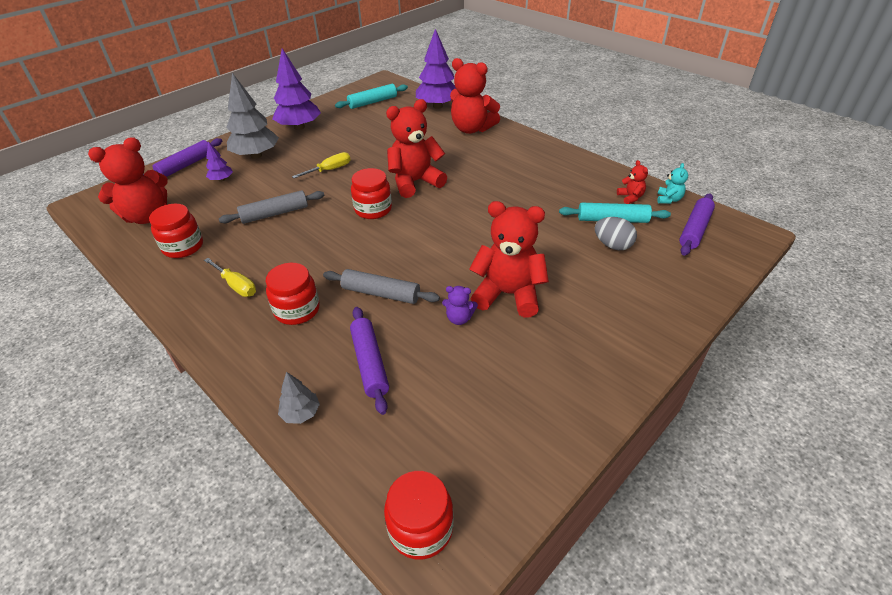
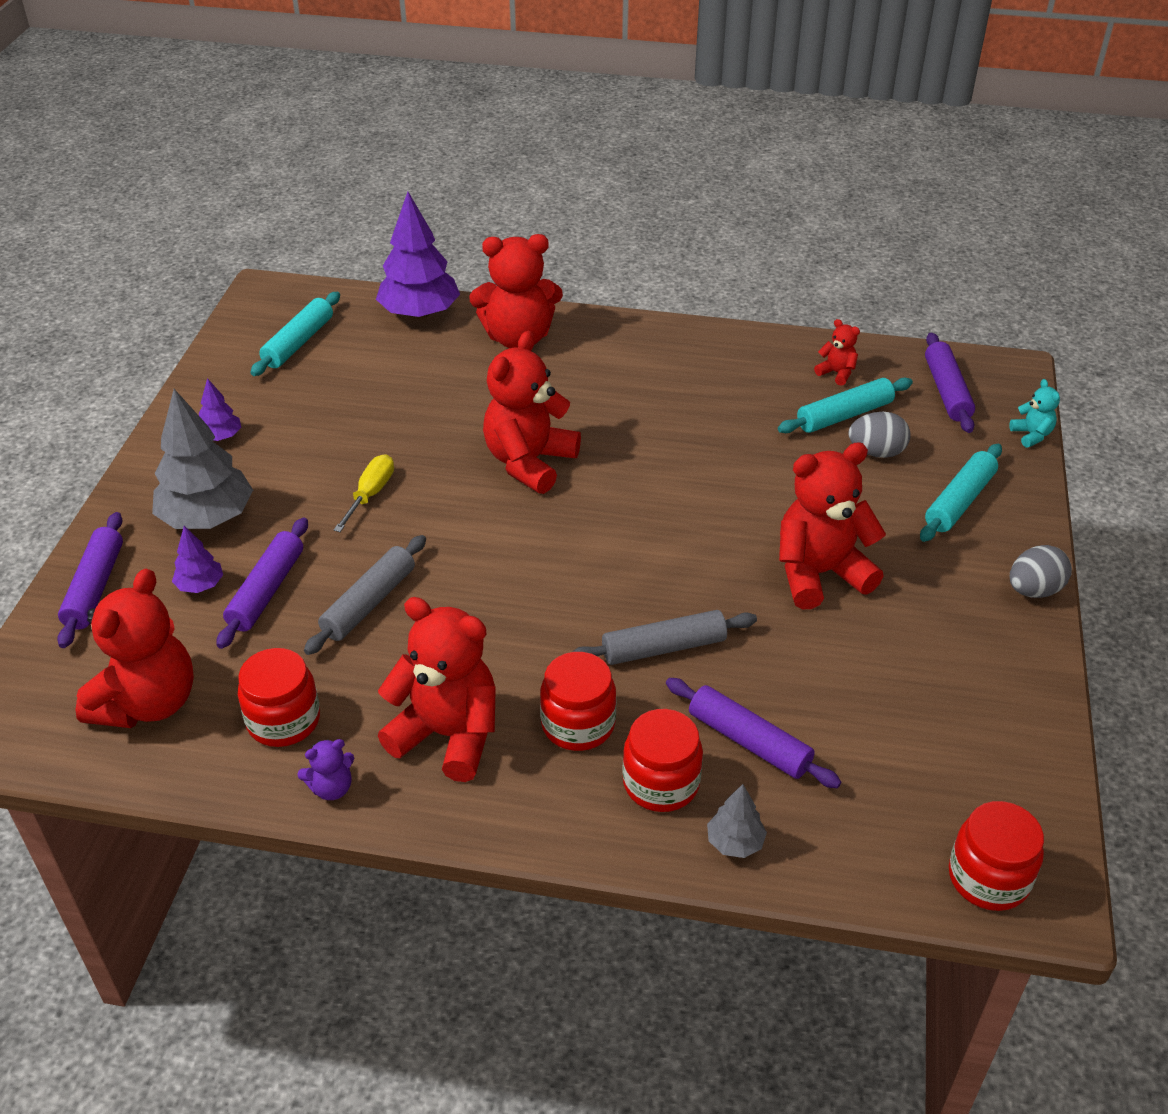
camera: 35 degrees left, 0 degrees up
(236, 285) = (448, 735): yellow screwdriver -> red teddy bear
(242, 192) = (266, 591): none -> purple rolling pin
(299, 127) = (221, 437): purple tree -> purple tree, size x0.48
(373, 209) = (515, 531): red jar -> red jar (661, 783)
(459, 318) = (794, 633): purple teddy bear -> purple teddy bear (331, 788)
(640, 292) = (959, 501): none -> turquoise rolling pin
(641, 365) = (1033, 590): none -> grey egg
(668, 199) = (883, 358): turquoise teddy bear -> turquoise teddy bear (1031, 435)

